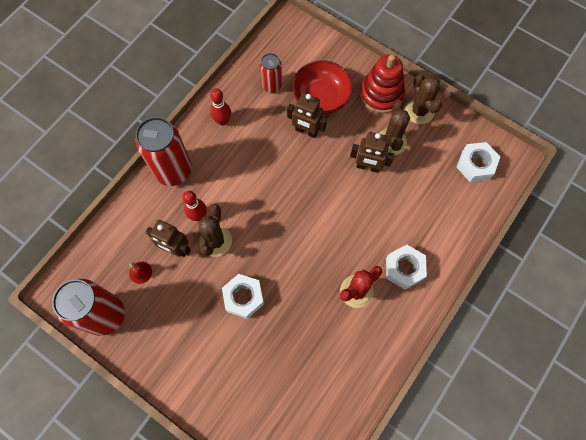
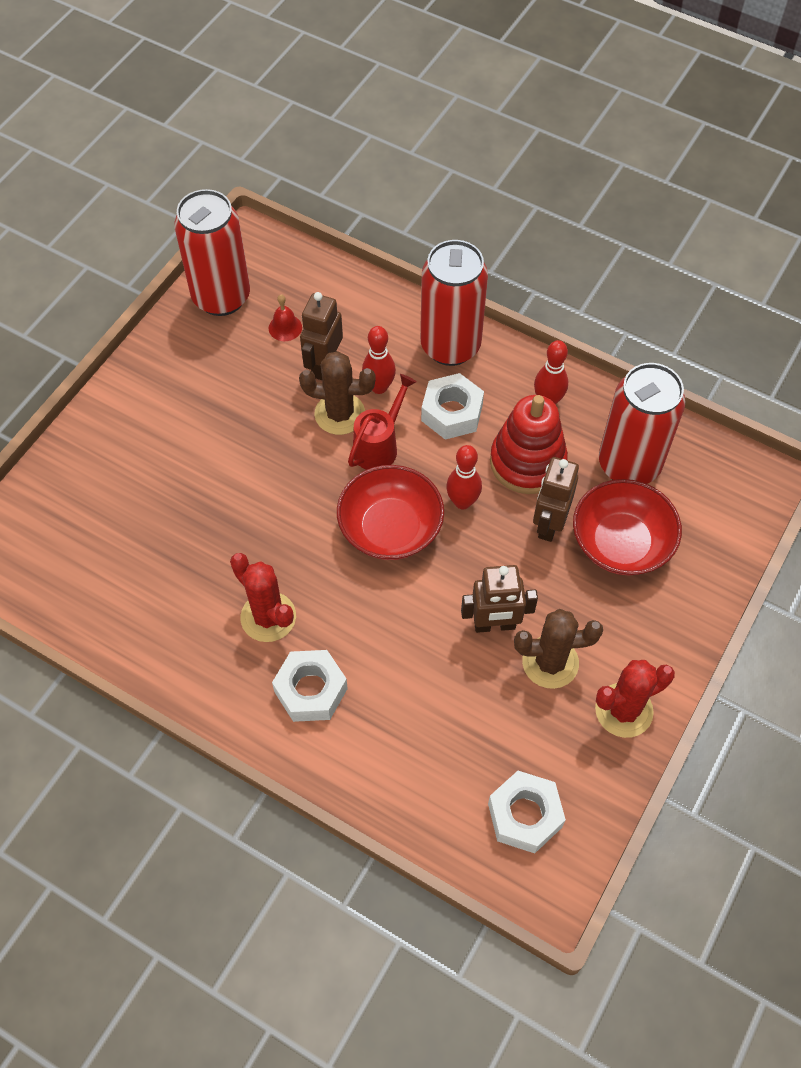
camera: 85 degrees right, 10 degrees down
(243, 219) = (379, 446): none -> red watering can
(243, 297) = (252, 459): white nut -> white nut (452, 413)
(271, 85) = (629, 465): red can -> red can, size x1.80
(287, 175) = (462, 502): none -> red bowling pin
(301, 217) = (390, 528): none -> red bowl
(368, 167) = (494, 625): brown robot -> brown robot turned 105 degrees counterclockwise
(381, 94) = (646, 642): red stacking toy -> red stacking toy (527, 462)
(419, 111) = (624, 710): brown cactus -> red cactus

